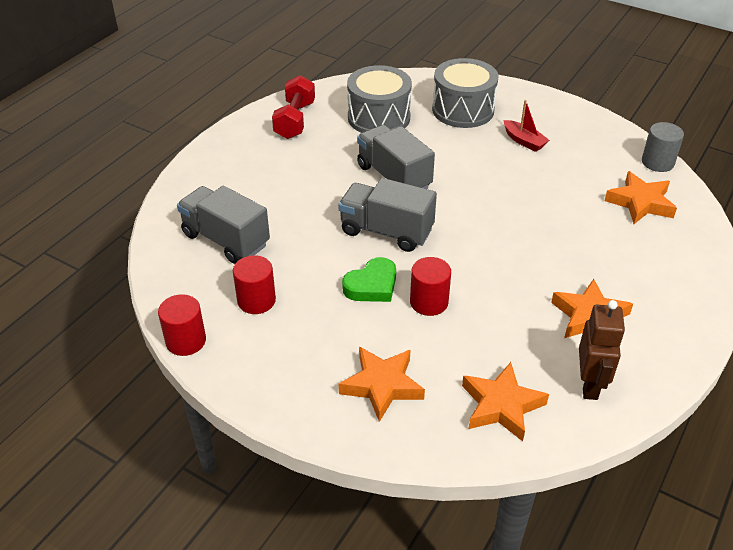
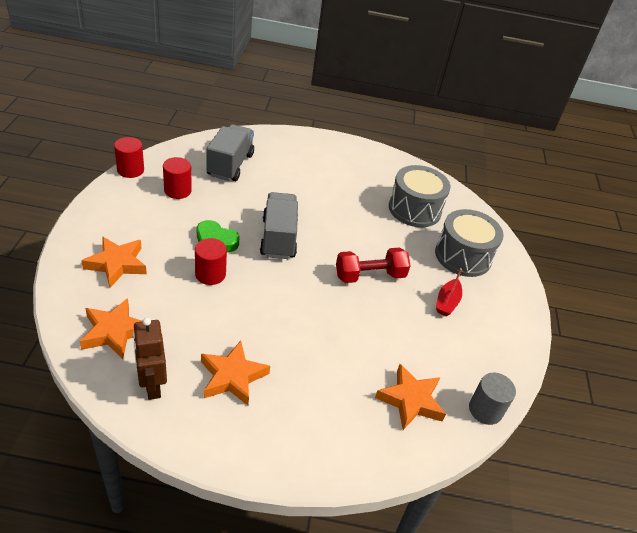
camera: 60 degrees right, 0 degrees up
(295, 120) = (379, 168): red dumbbell -> red dumbbell (370, 276)
(393, 177) = (345, 230): grey truck -> none
(590, 384) = (152, 385): brown robot -> brown robot turned 90 degrees clockwise

